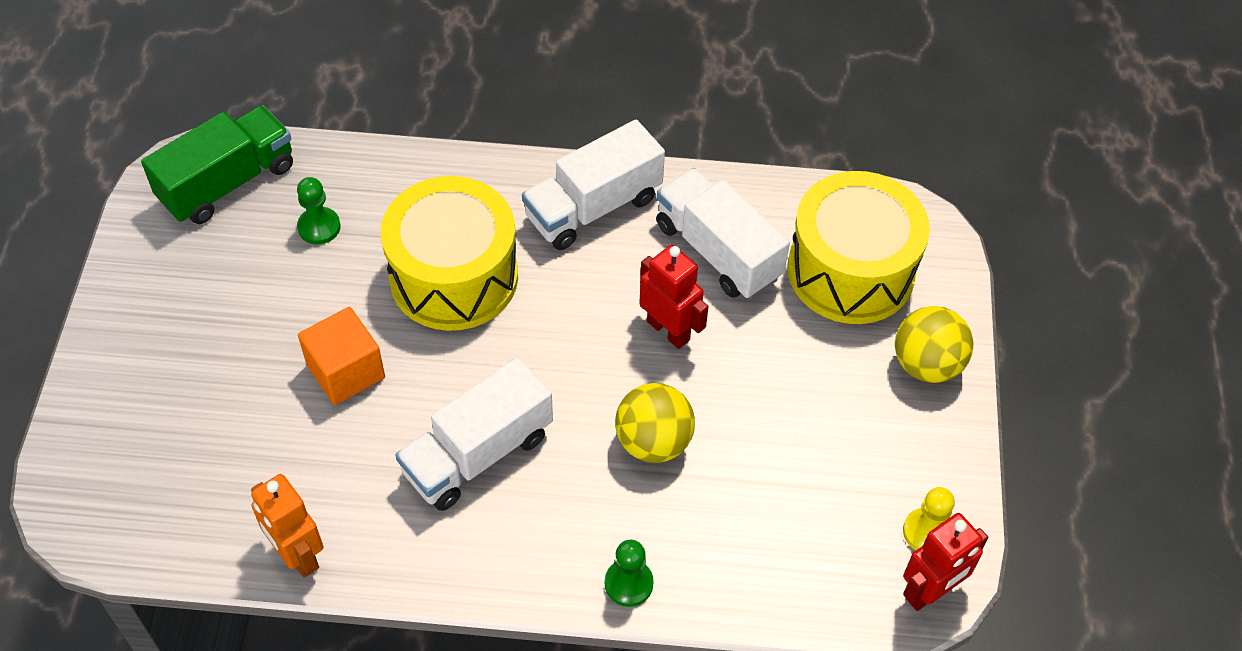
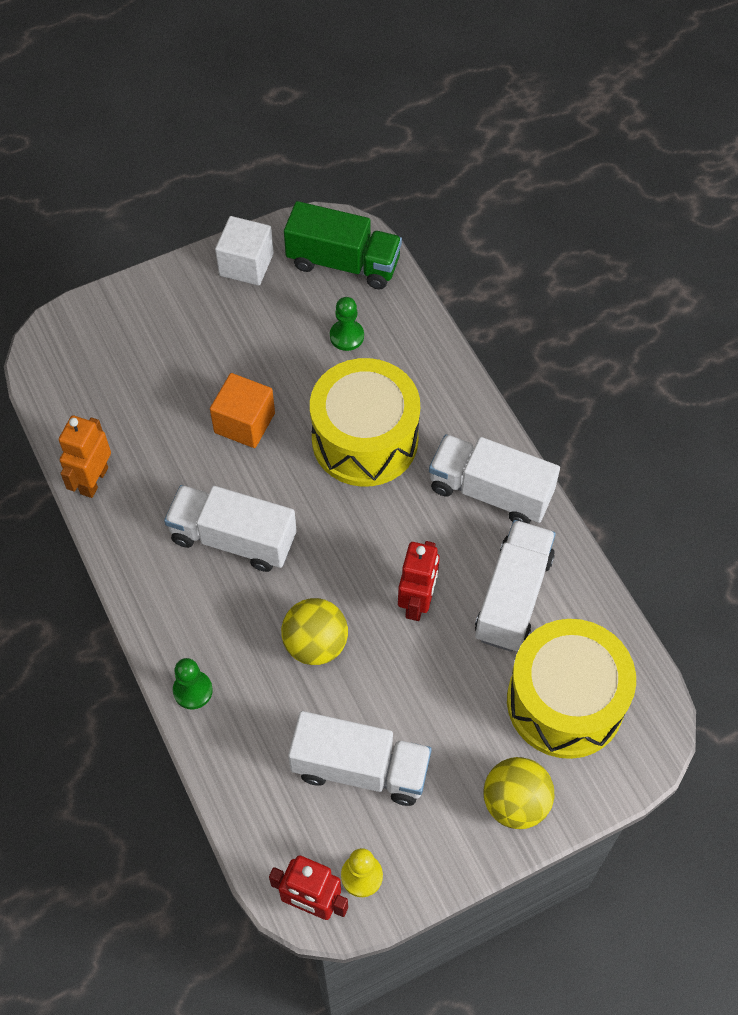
camera: 60 degrees right, 5 degrees up
(148, 267) = (246, 264): none -> white cube
(814, 474) = (360, 768): none -> white truck

